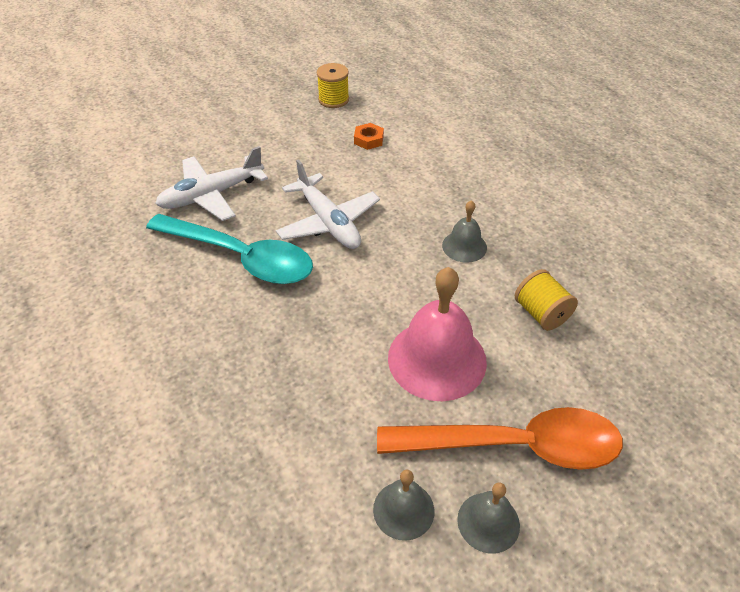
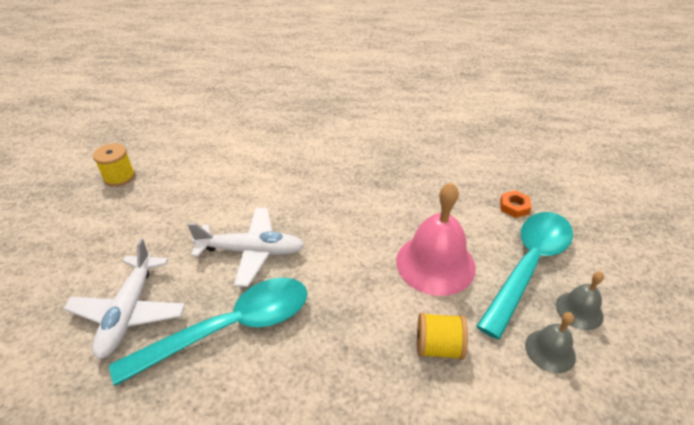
camera: 55 degrees left, 5 degrees down
(368, 140) = (191, 183): orange nut -> orange nut (514, 207)
(464, 246) = (349, 196): grey bell -> none
(513, 446) = (528, 266): orange spoon -> turquoise spoon
(541, 313) = (435, 195): yellow spool -> yellow spool (438, 347)

